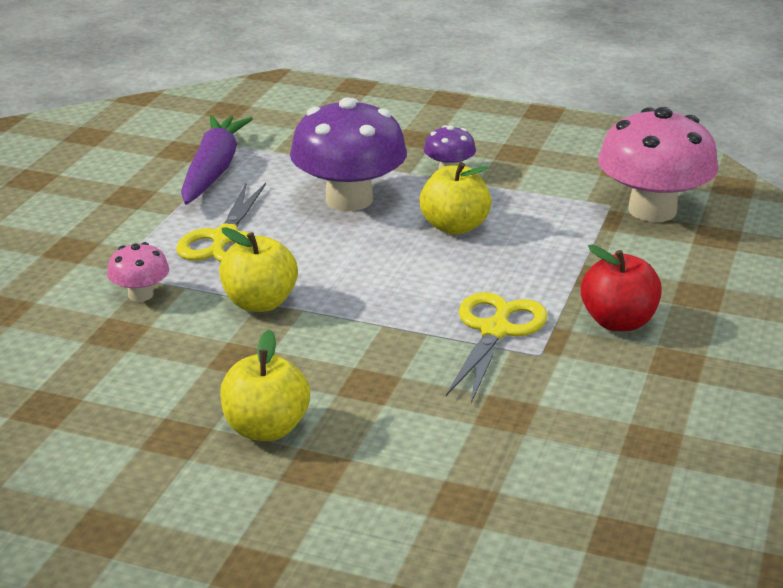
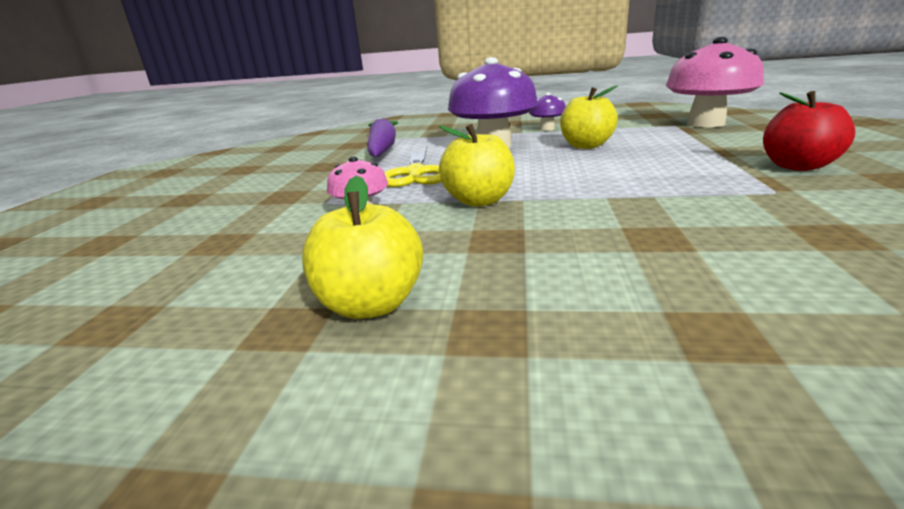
camera: 10 degrees left, 5 degrees down
(266, 429) = (596, 297): yellow apple -> yellow apple (371, 304)
(495, 331) = (710, 185): yellow scissors -> none

